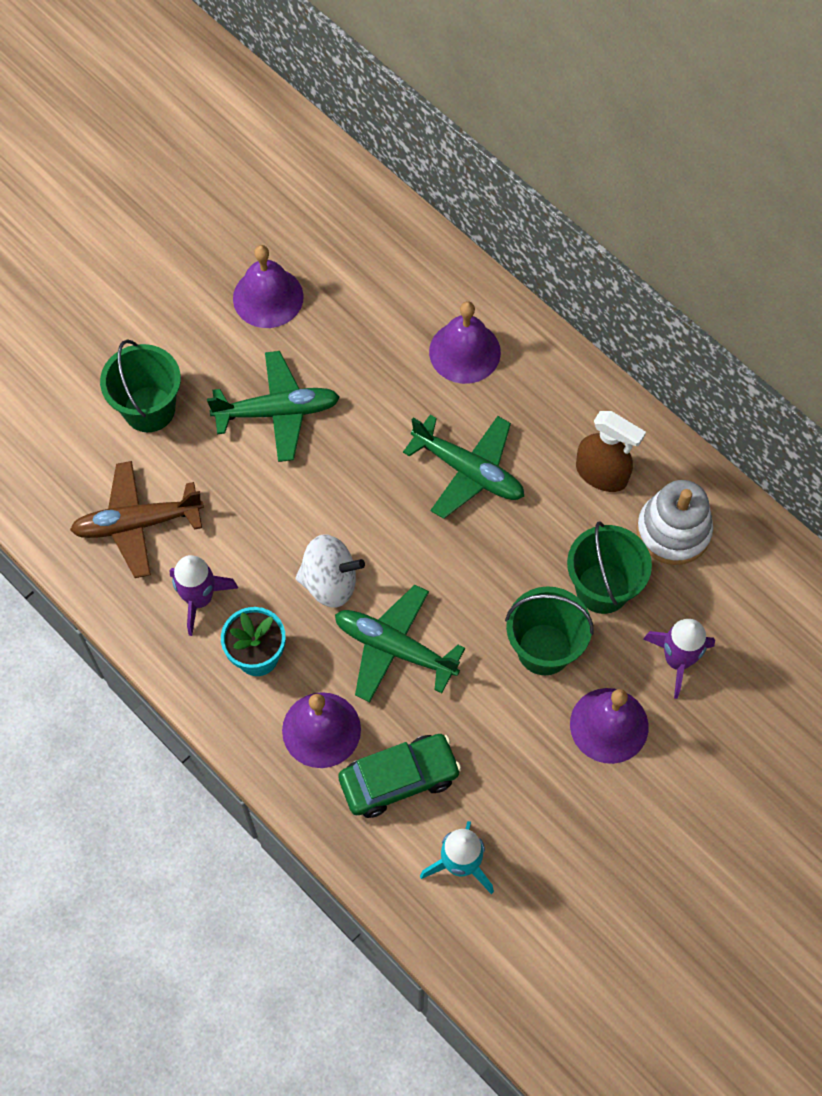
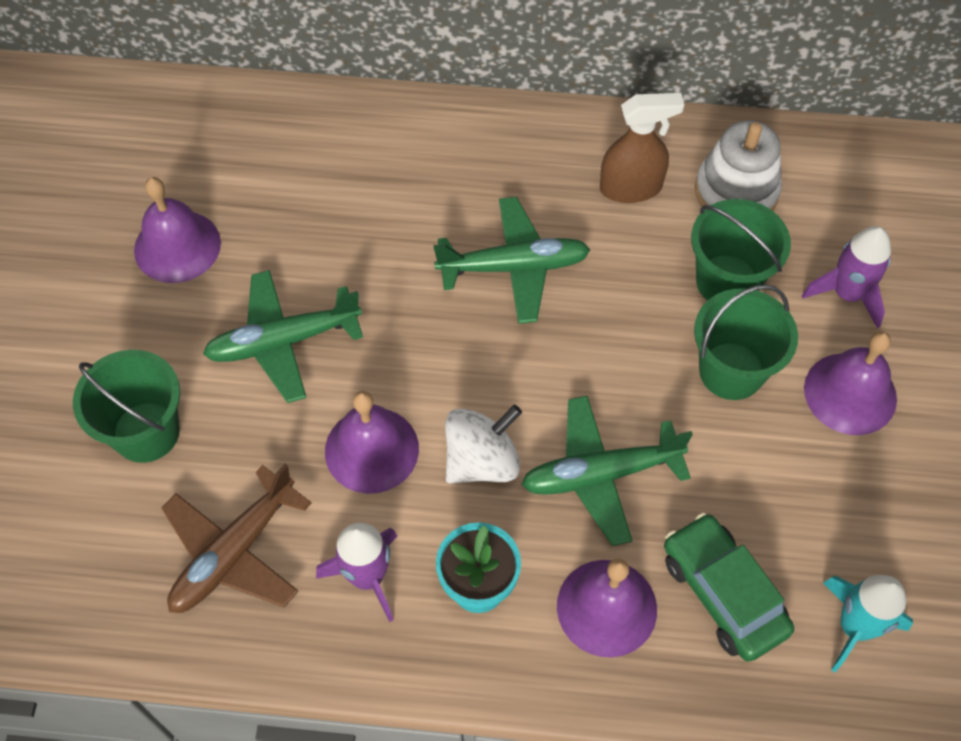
camera: 40 degrees left, 5 degrees down
(277, 412) = (283, 342): green plane -> green plane turned 150 degrees counterclockwise
(399, 779) = (723, 593): green car -> green car turned 60 degrees counterclockwise
(464, 352) = (412, 169): purple bell -> purple bell (371, 449)

